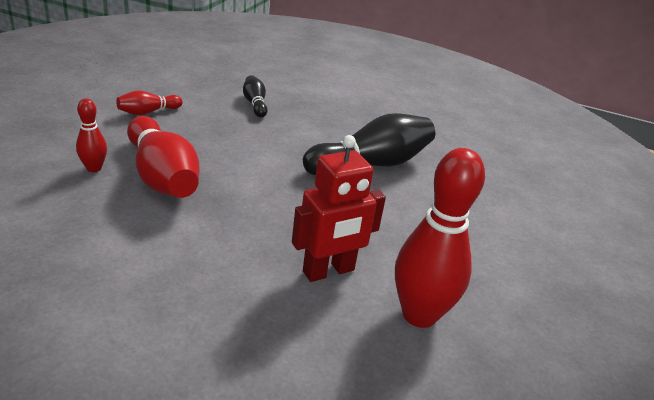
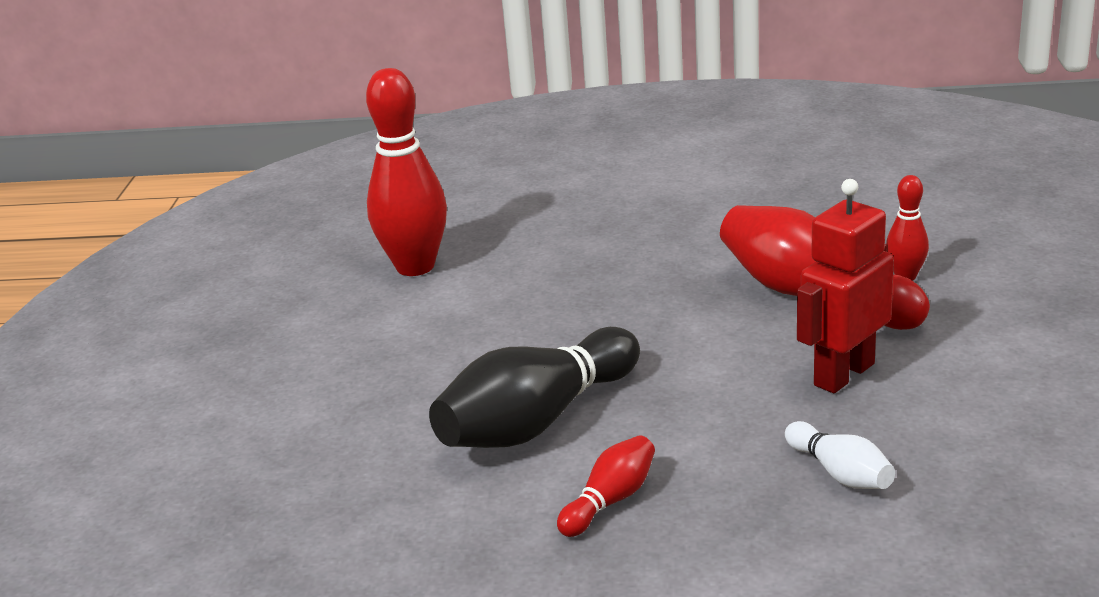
camera: 170 degrees right, 5 degrees down
(148, 112) = (981, 378): red bowling pin -> red bowling pin (610, 501)
(255, 104) = (840, 473): black bowling pin -> white bowling pin
(329, 271) = (527, 271): red robot -> red robot (843, 374)

